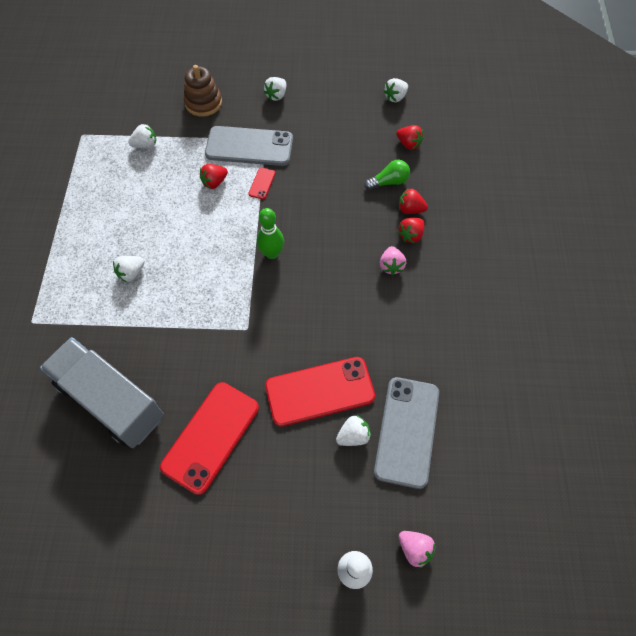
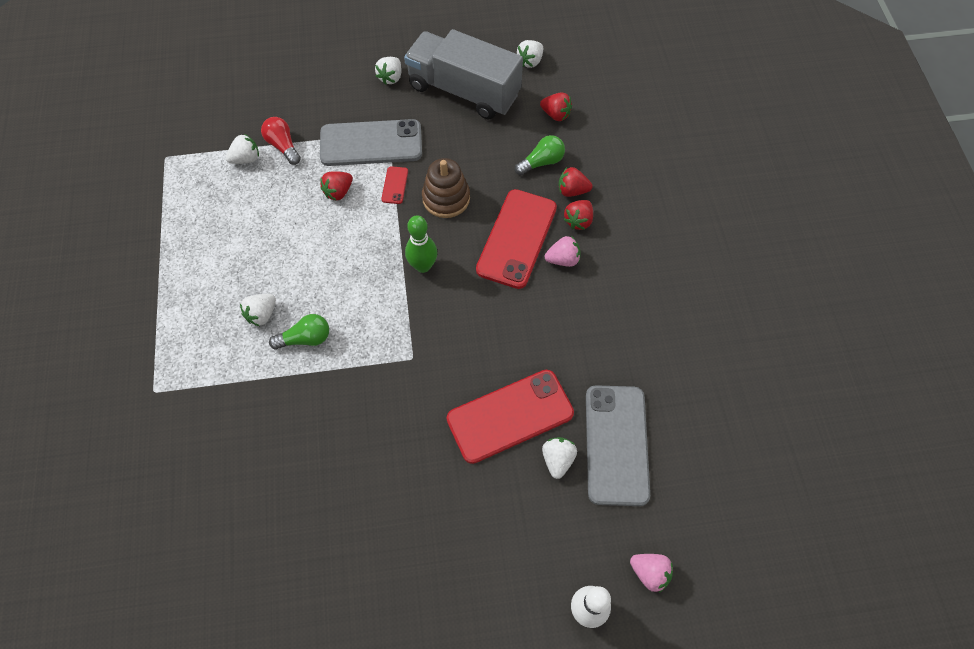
camera: 10 degrees left, 0 degrees up
(111, 400) = (269, 467): grey truck -> grey truck (464, 91)
(162, 298) = (305, 339): none -> green light bulb
(177, 139) = (283, 146): none -> red light bulb
(203, 103) = (305, 98): brown stacking toy -> brown stacking toy (446, 198)
(211, 437) = (396, 489): red phone -> red phone (517, 238)
(353, 436) = (557, 459): white strawberry -> white strawberry turned 45 degrees counterclockwise
(391, 266) = (563, 259): pink strawberry -> pink strawberry turned 90 degrees counterclockwise

